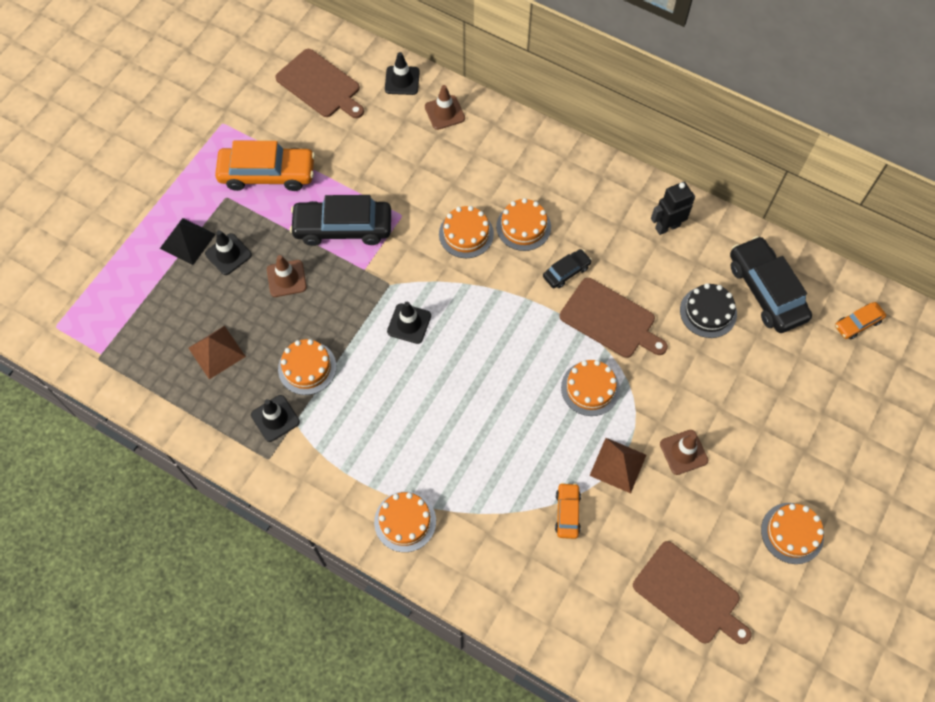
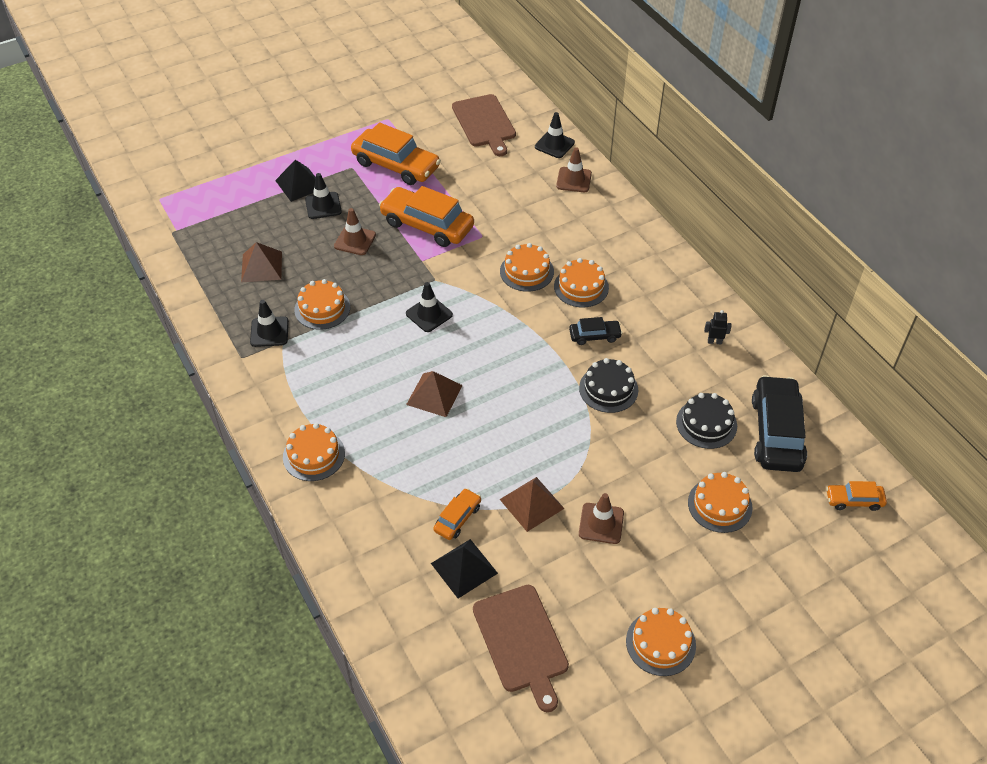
camera: 30 degrees right, 15 degrees down
(343, 228) = (427, 225): black car -> orange car
(469, 404) = (434, 395): none -> brown pyramid
(590, 388) = (550, 432): orange cake -> orange cake (719, 505)
(602, 556) = (464, 568): none -> black pyramid
(610, 320) = (608, 389): brown cutting board -> black cake
(667, 227) = (714, 341): black robot -> black robot, size x0.56

